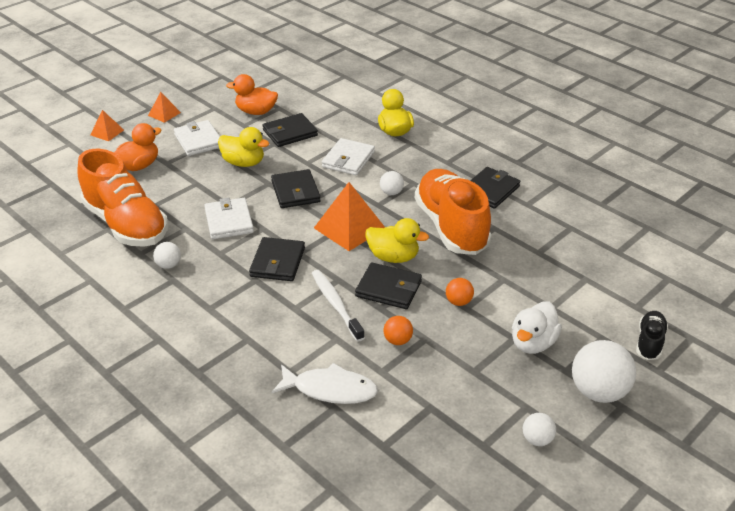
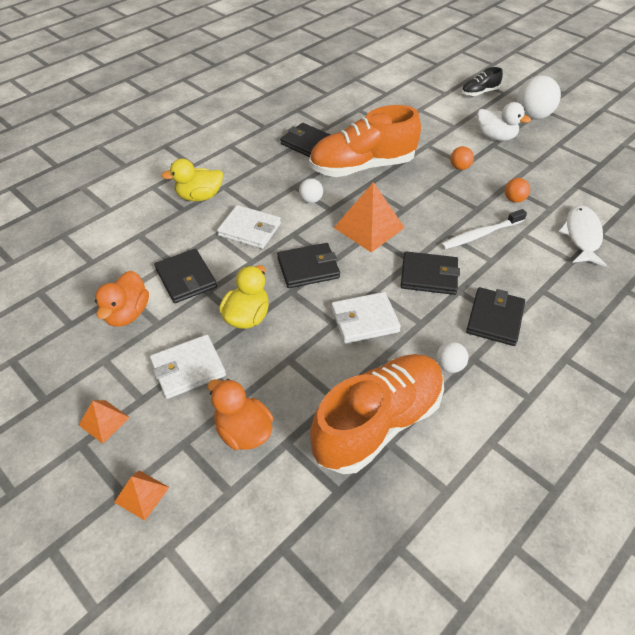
camera: 90 degrees left, 10 degrees up
(388, 289) = (452, 203): black wallet -> black wallet (495, 318)
(393, 257) = (409, 200): yellow duck -> none
(537, 439) = (585, 142): white ball -> none
(649, 342) = (479, 93): black shoe -> black shoe turned 45 degrees counterclockwise

